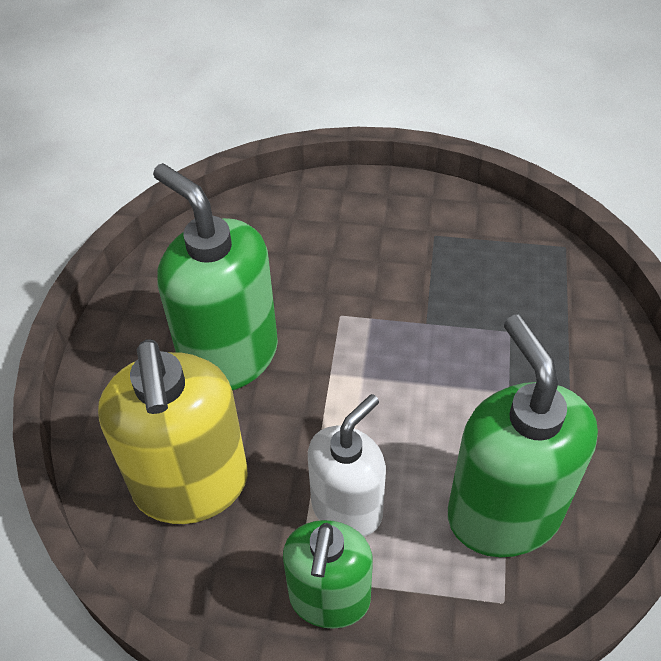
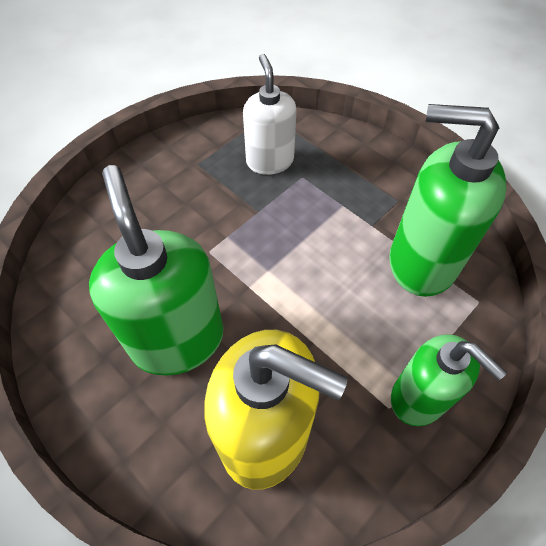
camera: 55 degrees left, 5 degrees up
(229, 355) = (177, 339): green soap dispenser -> green soap dispenser turned 75 degrees clockwise
(347, 508) = (359, 343): white soap dispenser -> white soap dispenser (269, 161)

